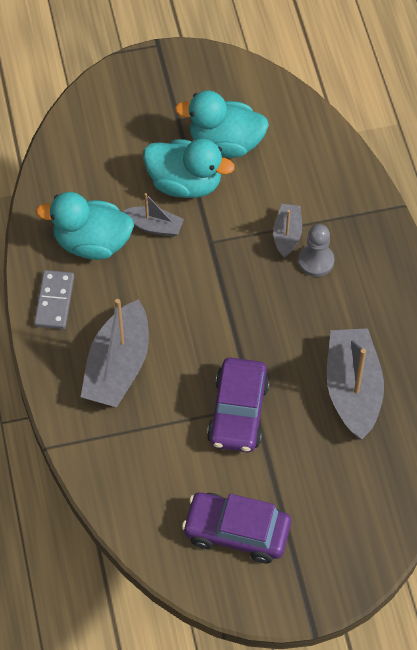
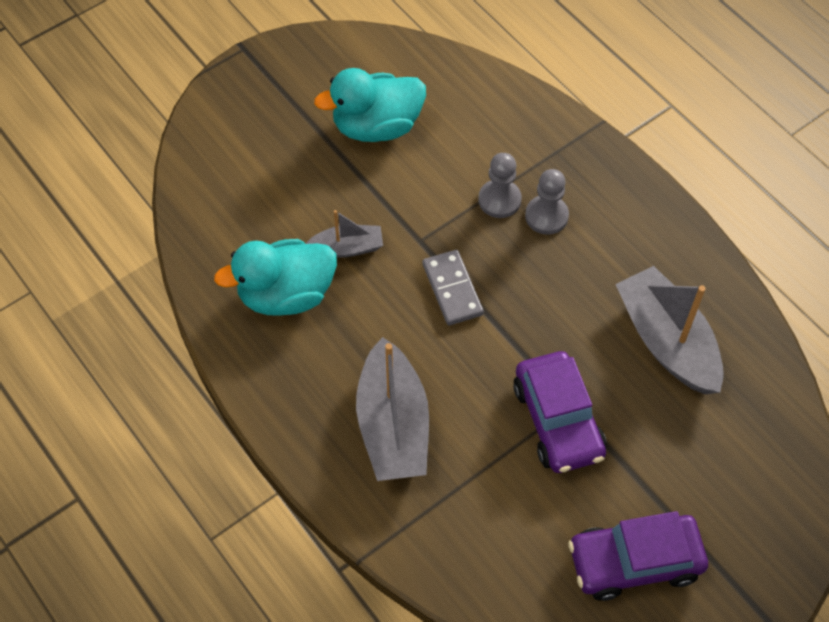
camera: 25 degrees left, 0 degrees up
(54, 301) = (278, 380): grey domino -> grey domino (452, 289)
(185, 183) = (356, 187): turquoise duck -> none
(287, 235) = (499, 200): grey boat -> grey pawn

